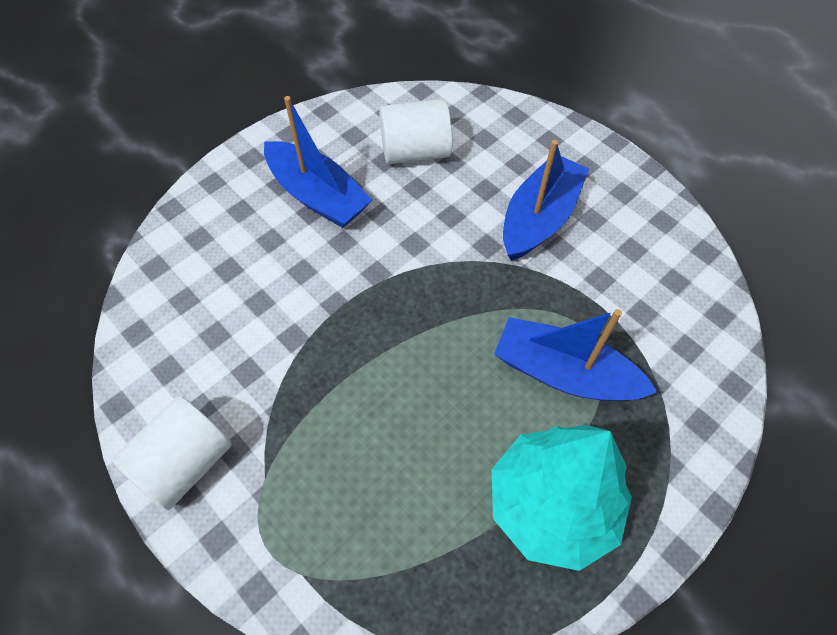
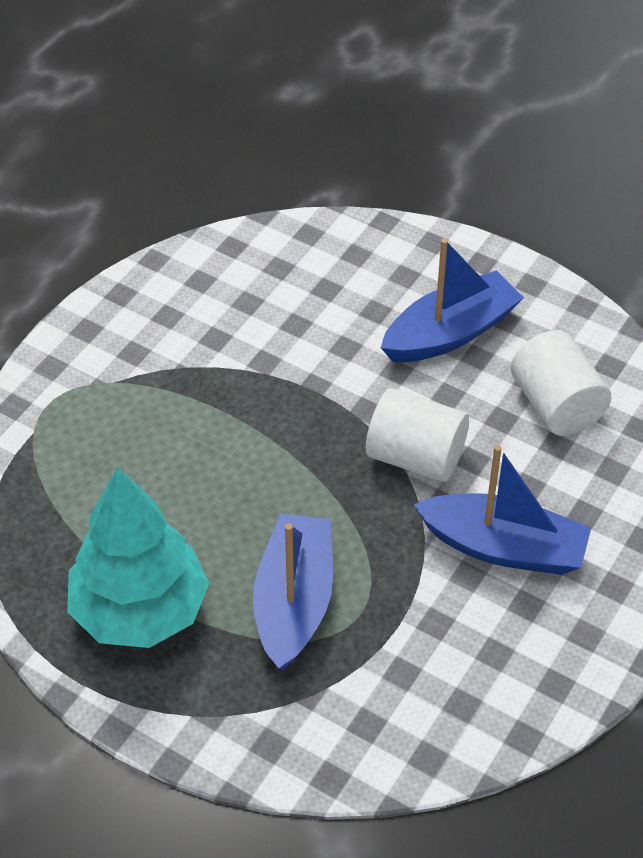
camera: 75 degrees right, 10 degrees down
(185, 462) = (114, 322): white cylinder -> white cylinder (416, 457)
(317, 196) = (450, 333): blue boat -> blue boat turned 150 degrees counterclockwise

